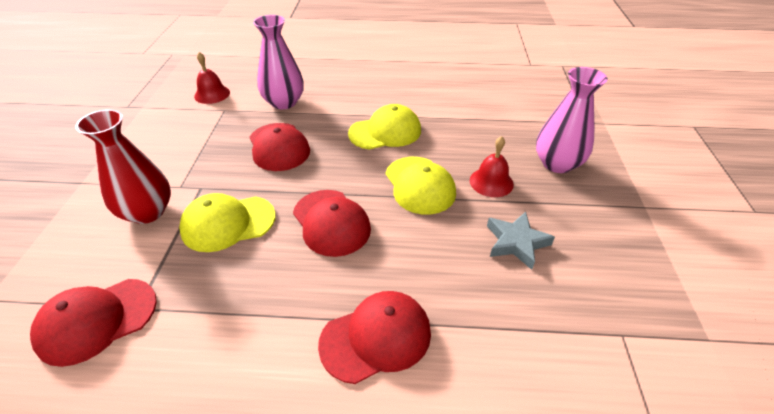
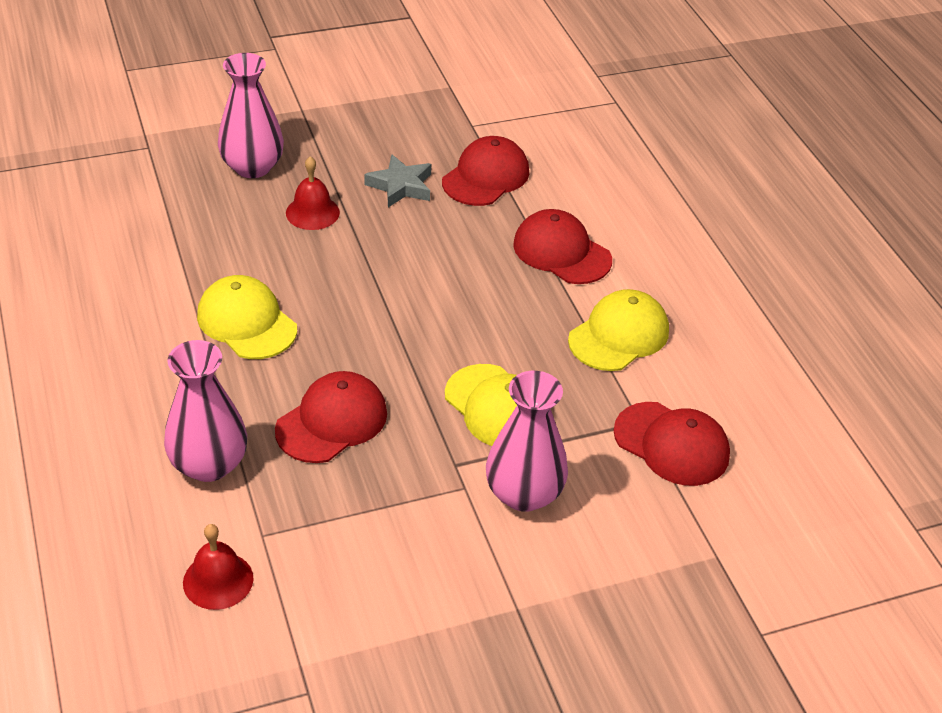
camera: 115 degrees left, 0 degrees up
(148, 212) = (524, 494): red vase -> pink vase
(331, 222) = (447, 321): red cap -> red cap (486, 177)
(419, 185) = (346, 266): yellow cap -> yellow cap (619, 335)

